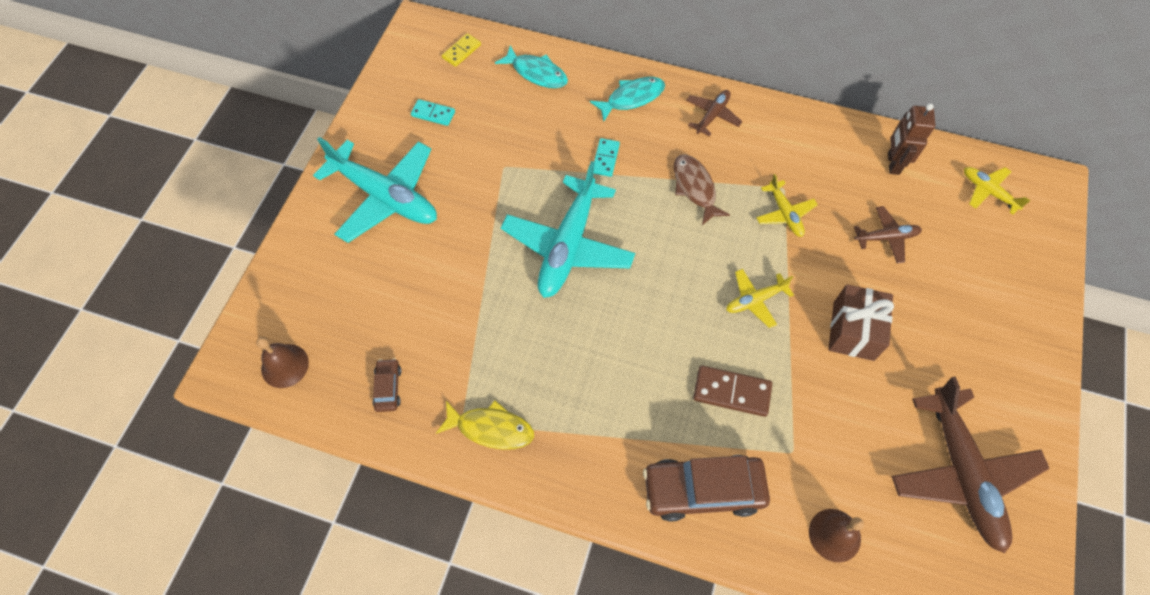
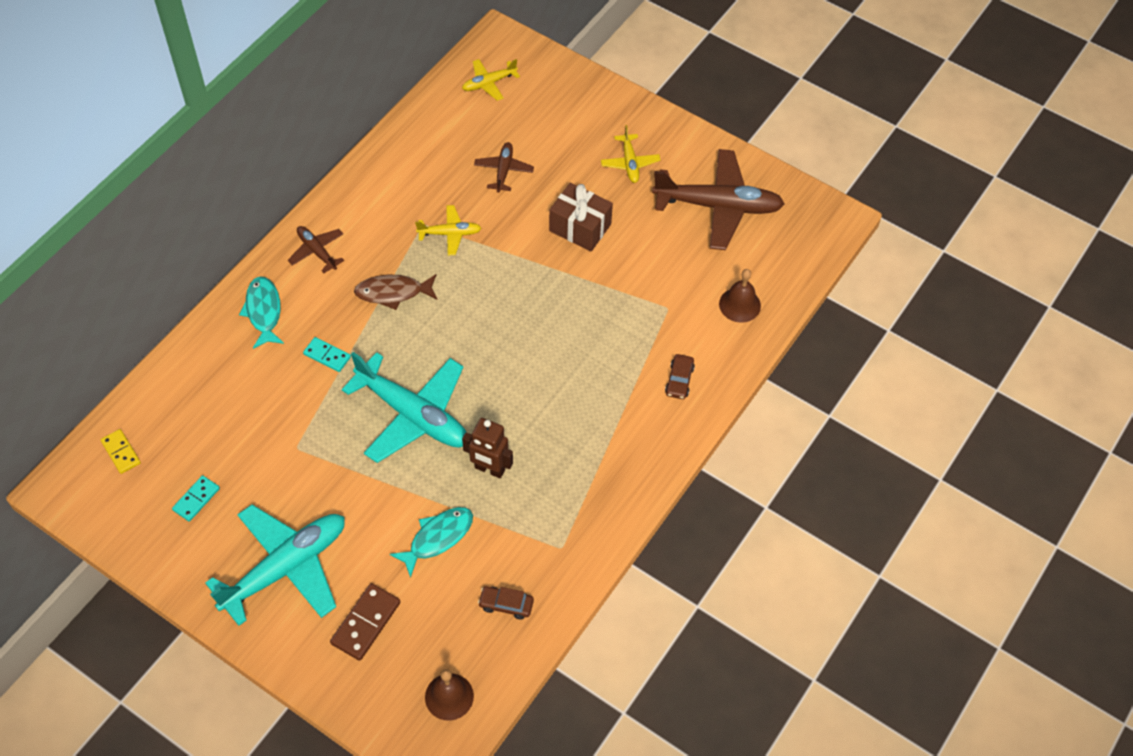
camera: 75 degrees left, 5 degrees down
(491, 428) = (575, 526): yellow fish -> none
(536, 73) = (188, 387): turquoise fish -> turquoise fish (437, 538)
(703, 490) = (679, 380): brown car -> brown car, size x0.48
(731, 392) = (604, 332): brown domino -> brown domino (366, 623)
(755, 300) = (526, 286): yellow plane -> yellow plane (630, 163)
(893, 163) = (432, 135): brown robot -> brown robot (489, 469)

